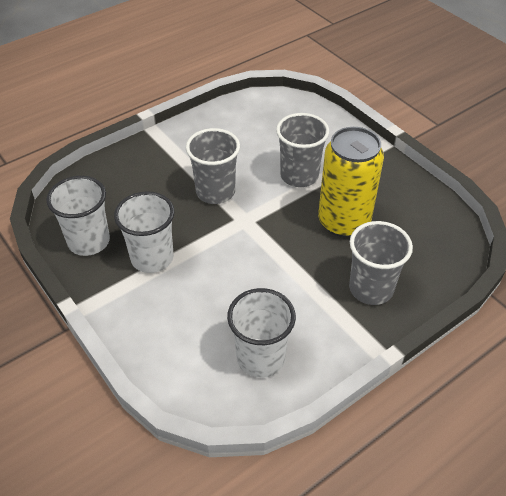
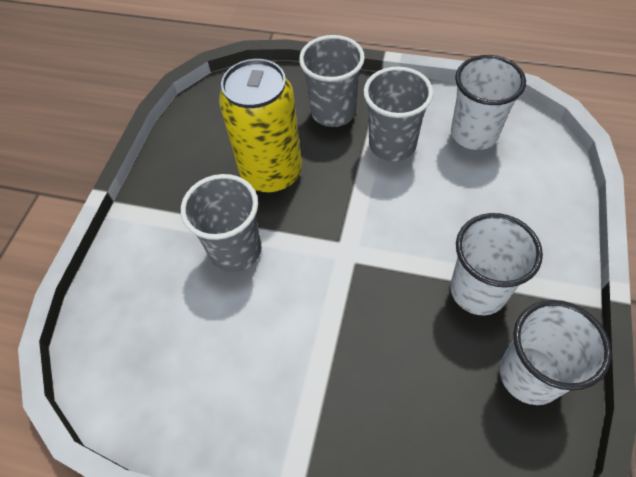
camera: 125 degrees left, 10 degrees up
(215, 192) = (333, 310): grey cup -> grey cup (392, 145)

